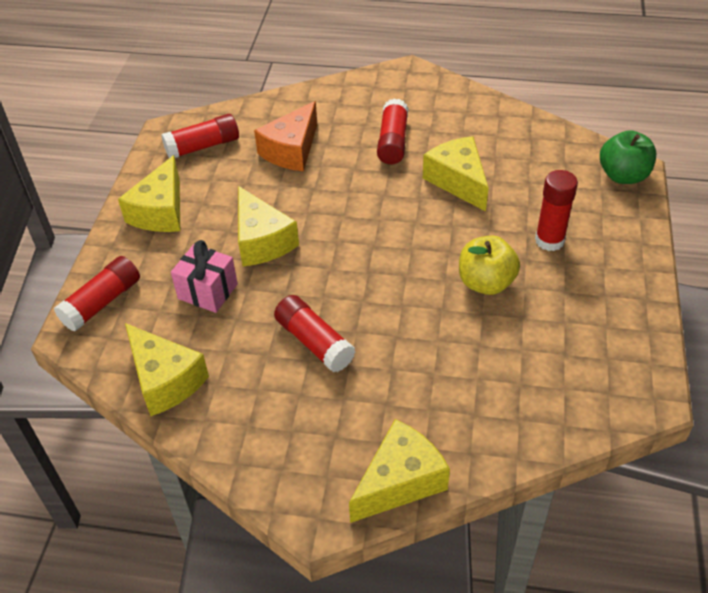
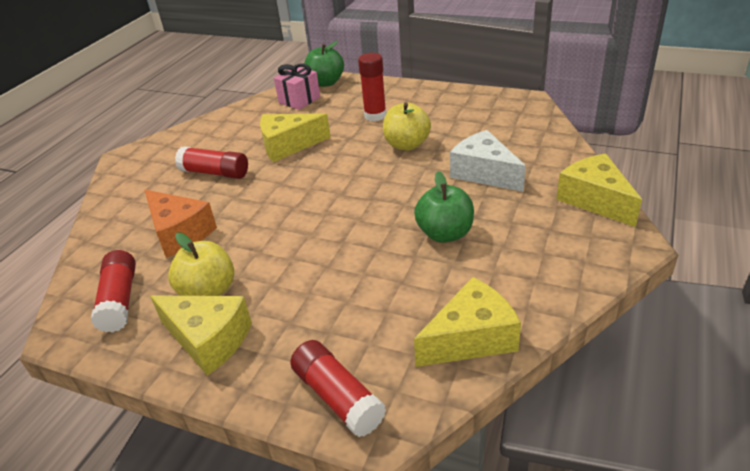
camera: 75 degrees left, 10 degrees down
(208, 291) = (355, 302): pink gift -> pink gift (299, 100)
(216, 194) = (208, 291): none -> yellow apple
(262, 241) = (301, 260): yellow cheese -> none
(314, 342) = (445, 234): red glue stick -> green apple
(438, 365) = (484, 173): none -> white cheese

